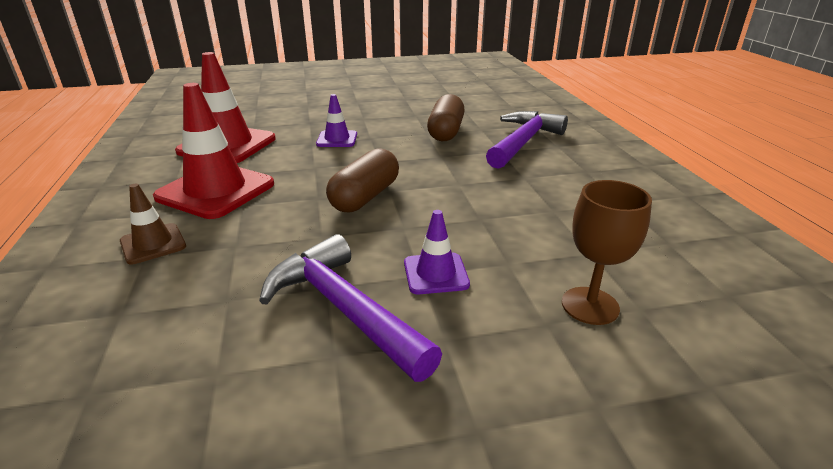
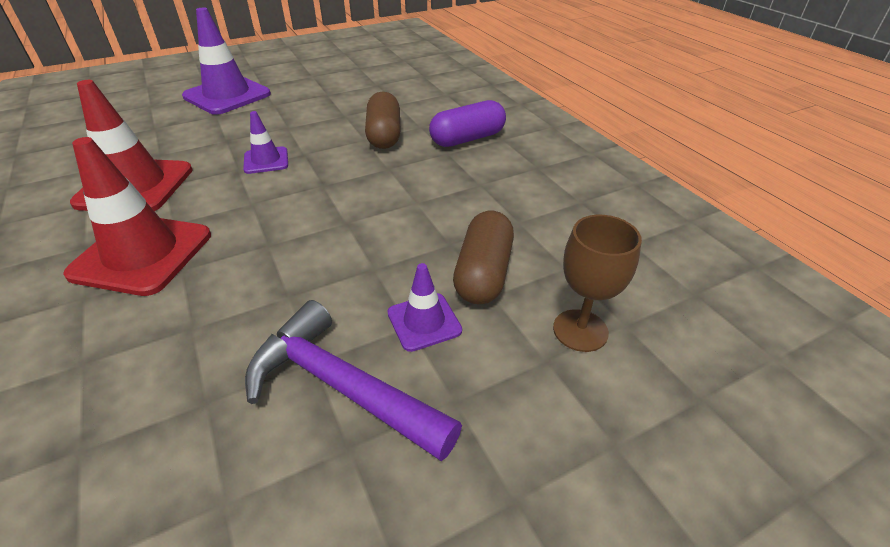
camera: 15 degrees left, 10 degrees up
(153, 244) = (87, 344): brown traffic cone -> none
(321, 92) = (227, 95): none -> purple traffic cone
(365, 197) = (321, 235): brown capsule -> brown capsule (483, 273)
(523, 142) = (467, 139): purple hammer -> purple capsule

